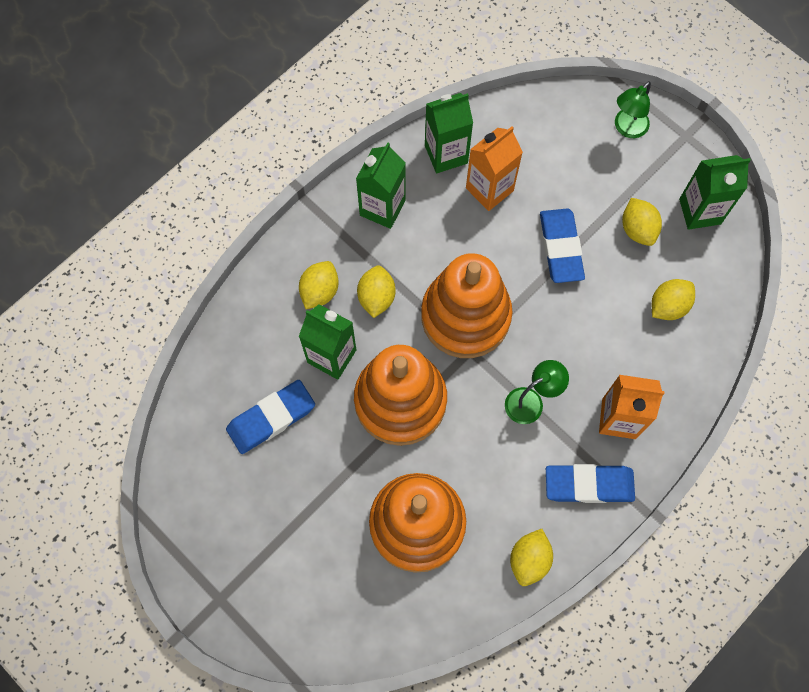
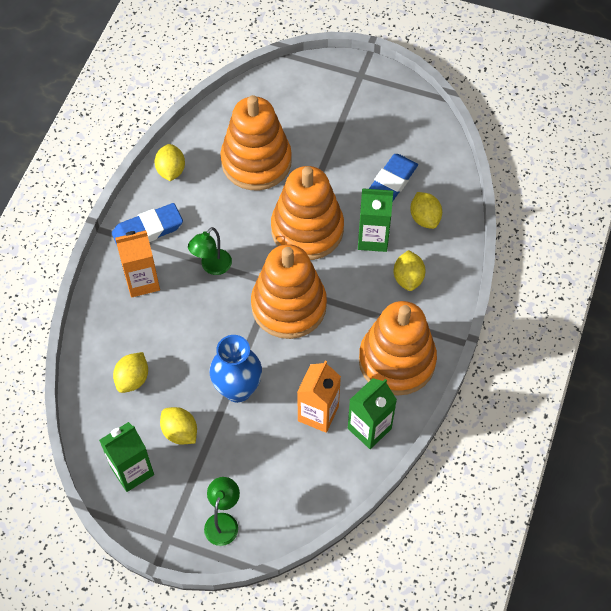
camera: 155 degrees right, 10 degrees down
(376, 297) = (363, 291): yellow lemon -> yellow lemon (424, 218)
(382, 208) = (397, 361): green carton -> orange stacking toy
(560, 248) = (238, 389): blue eraser -> blue vase

